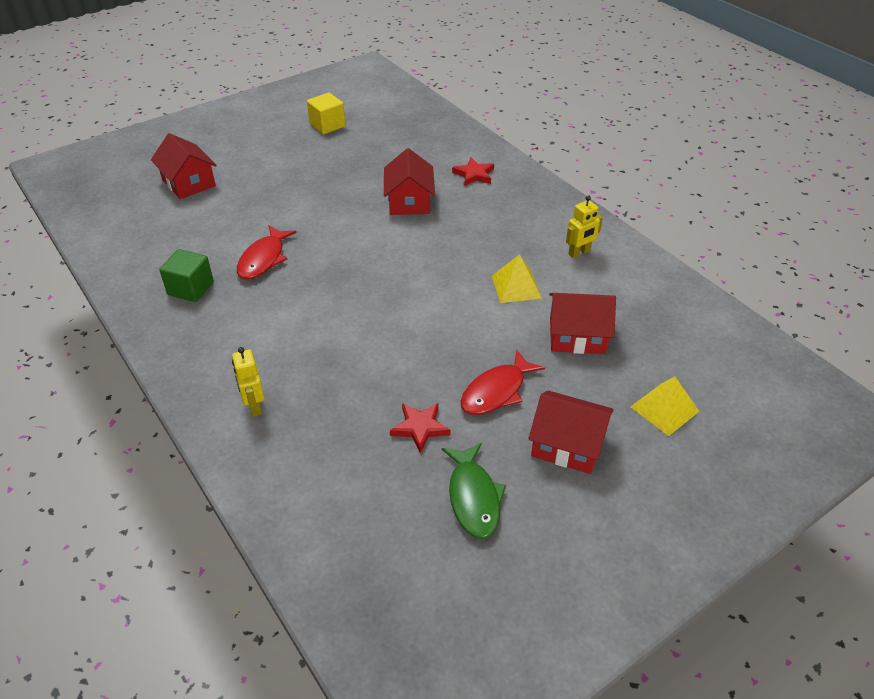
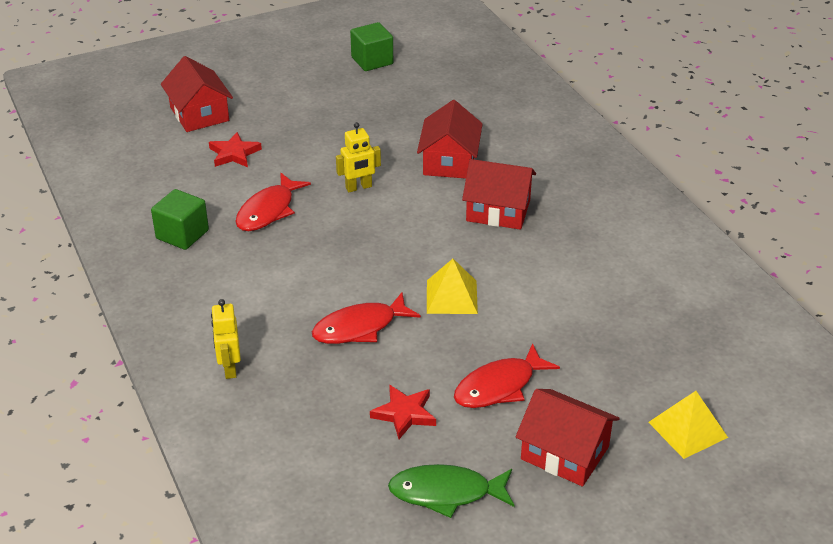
camera: 10 degrees right, 5 degrees down
(327, 125) = (372, 61): yellow cube -> green cube
(364, 353) = (359, 327): none -> red fish
(473, 497) = (446, 493): green fish -> green fish turned 90 degrees clockwise
(474, 175) = (534, 137): red star -> red star (234, 154)
(516, 287) = (551, 274): yellow pyramid -> yellow pyramid (451, 296)
(577, 336) = (608, 337): red house -> red house (498, 210)
(579, 253) = (637, 243): yellow robot -> yellow robot (359, 187)

